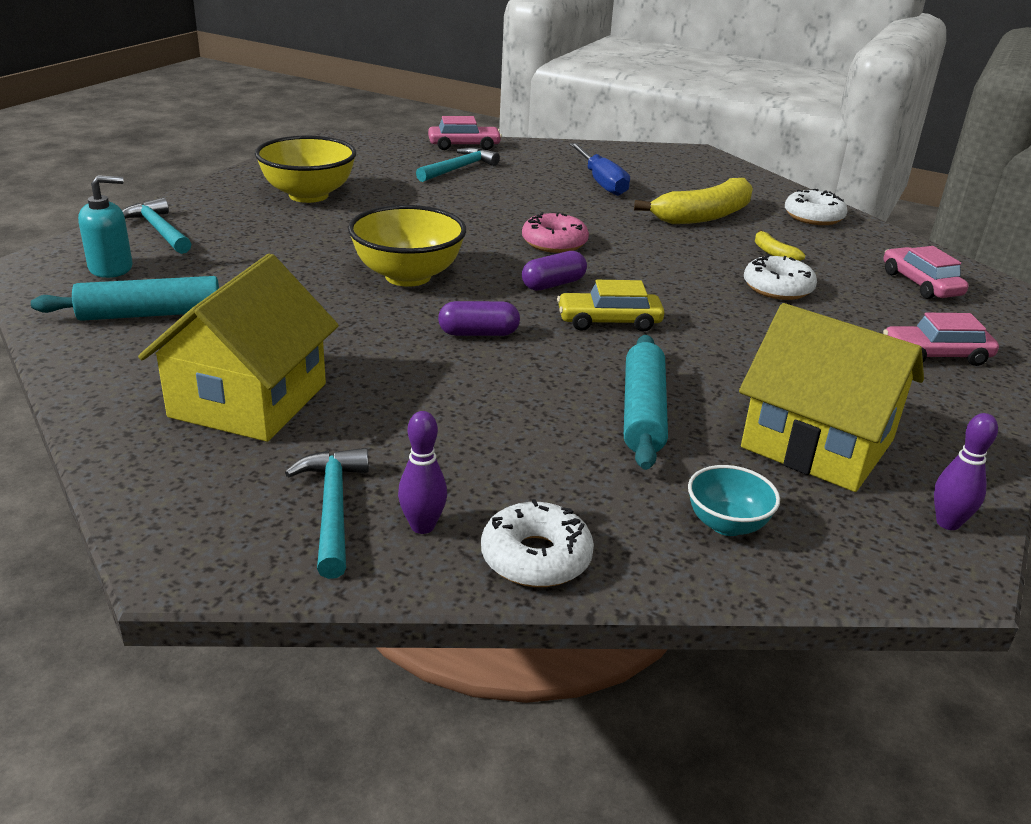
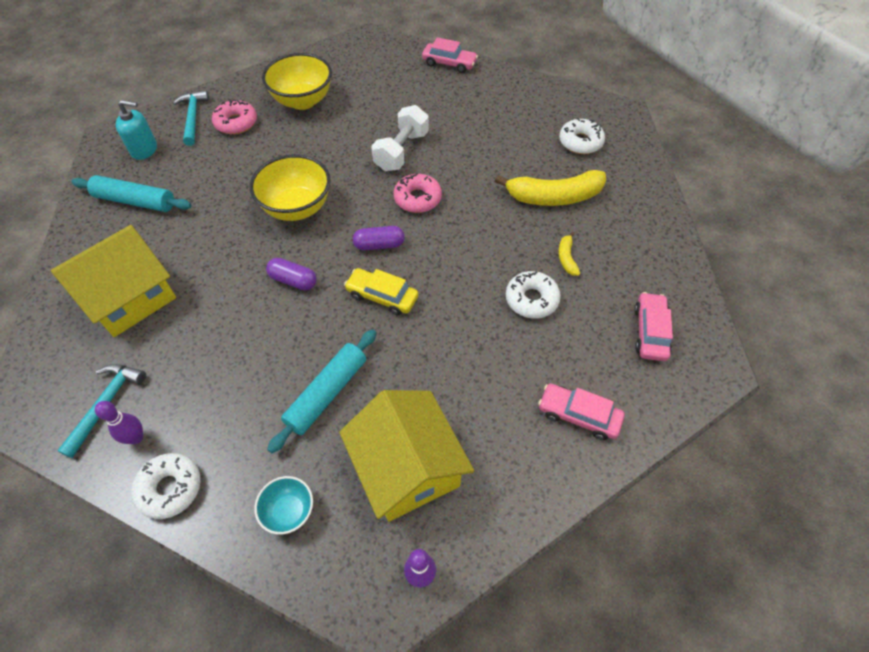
camera: 30 degrees right, 25 degrees up
(232, 225) = (236, 123): none -> pink donut
(459, 168) = (423, 92): turquoise hammer -> none
(488, 213) = (401, 151): none -> white dumbbell
(601, 182) = (512, 134): blue screwdriver -> none
(813, 217) = (643, 222): white donut -> white donut (580, 142)

